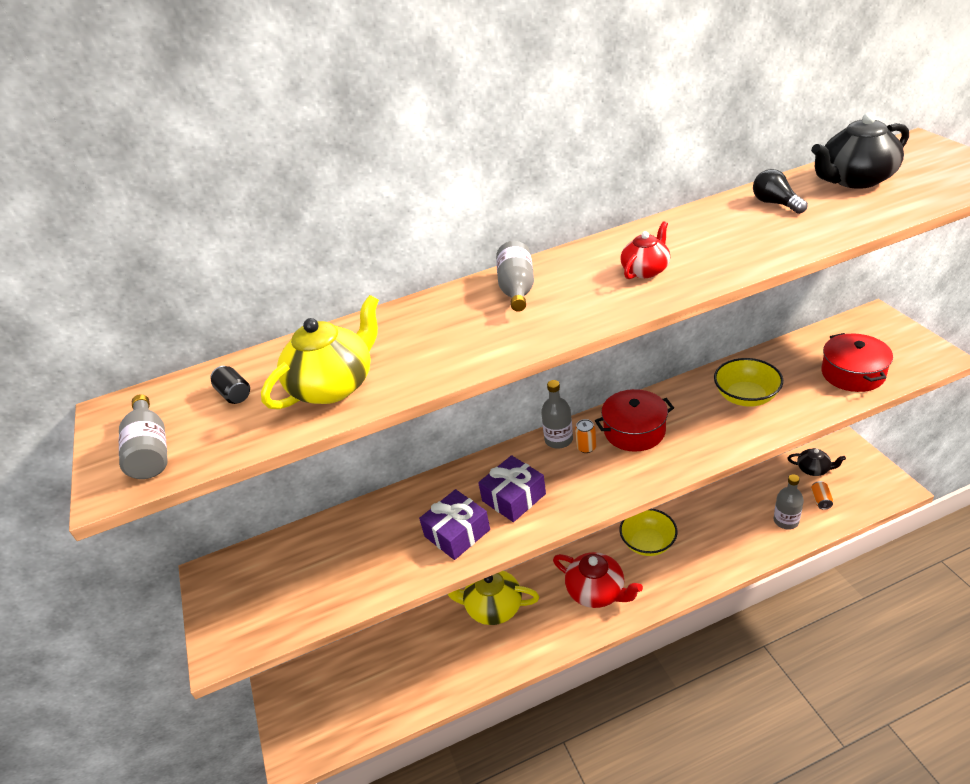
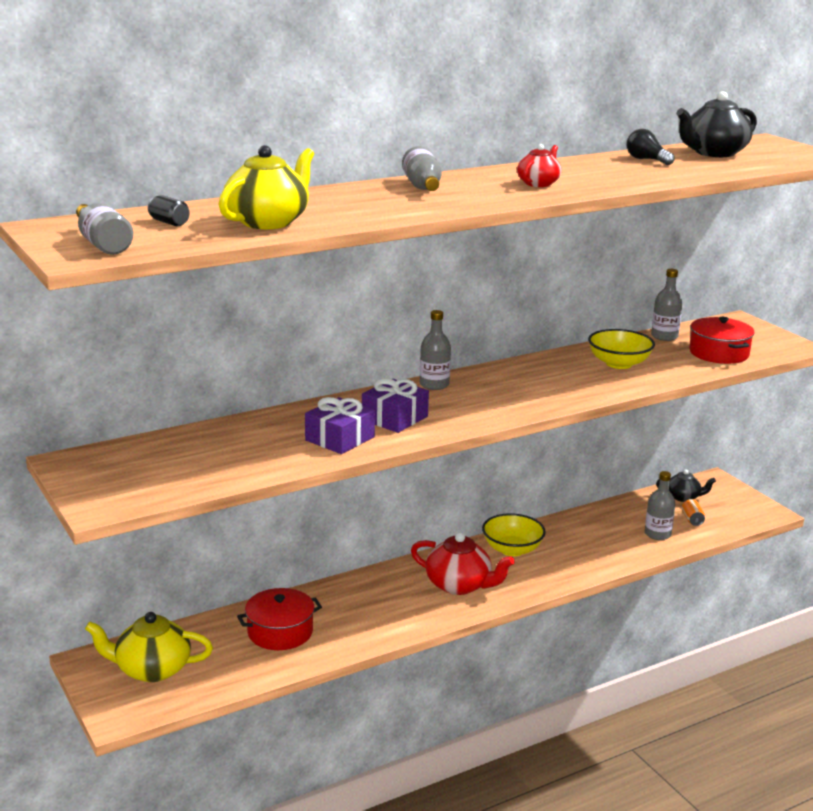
camera: 15 degrees left, 15 degrees down
(492, 607) = (342, 597): yellow teapot -> yellow teapot (151, 669)
(586, 447) = (464, 390): orange can -> none
(634, 431) = (511, 381): red pot -> red pot (280, 632)
(796, 348) = (664, 336): none -> grey bottle

